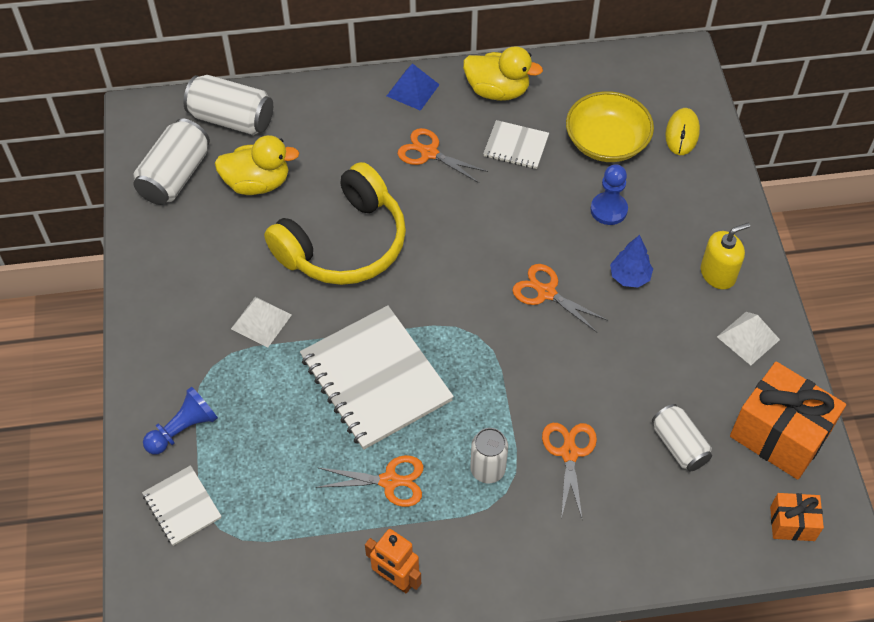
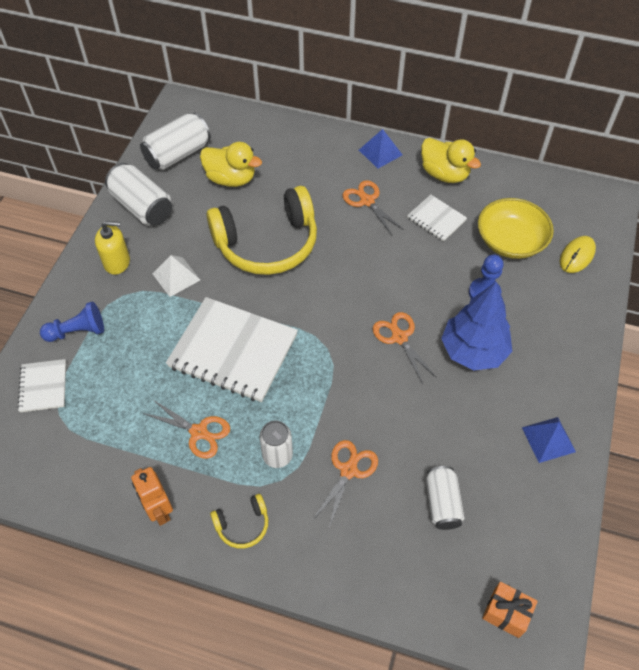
camera: 25 degrees right, 0 degrees up
(232, 119) = (239, 129): white can -> white can (142, 207)
(375, 379) = (233, 351): white notebook -> white notebook turned 60 degrees counterclockwise
(492, 555) = (242, 525): none -> yellow headphones
(629, 277) = (473, 351): blue tree -> blue tree, size x1.87
(718, 274) = (549, 377): yellow soap dispenser -> yellow soap dispenser (117, 262)
(748, 338) = (548, 439): white pyramid -> blue pyramid
(779, 435) = (534, 532): orange gift -> none

